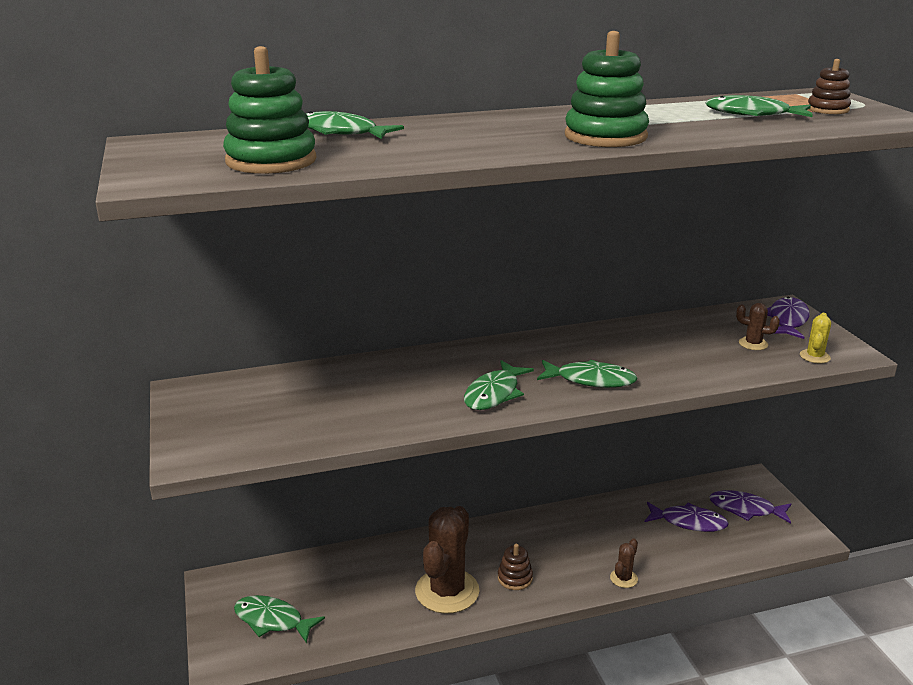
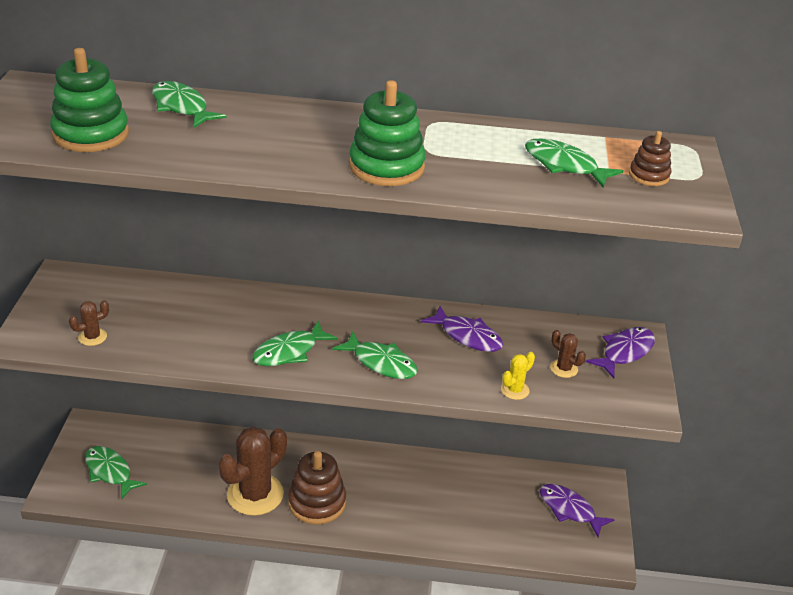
camera: 20 degrees right, 10 degrees up
(515, 578) = (317, 502): brown stacking toy -> brown stacking toy, size x1.84
(623, 578) = (407, 535): brown cactus -> brown cactus (92, 337)
(689, 522) = (506, 504): purple fish -> purple fish (467, 336)
(814, 356) = (608, 400): yellow cactus -> yellow cactus (515, 390)

